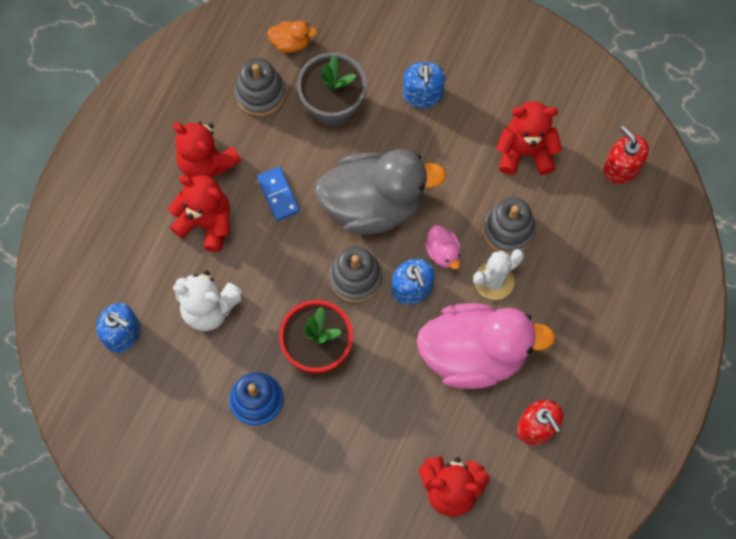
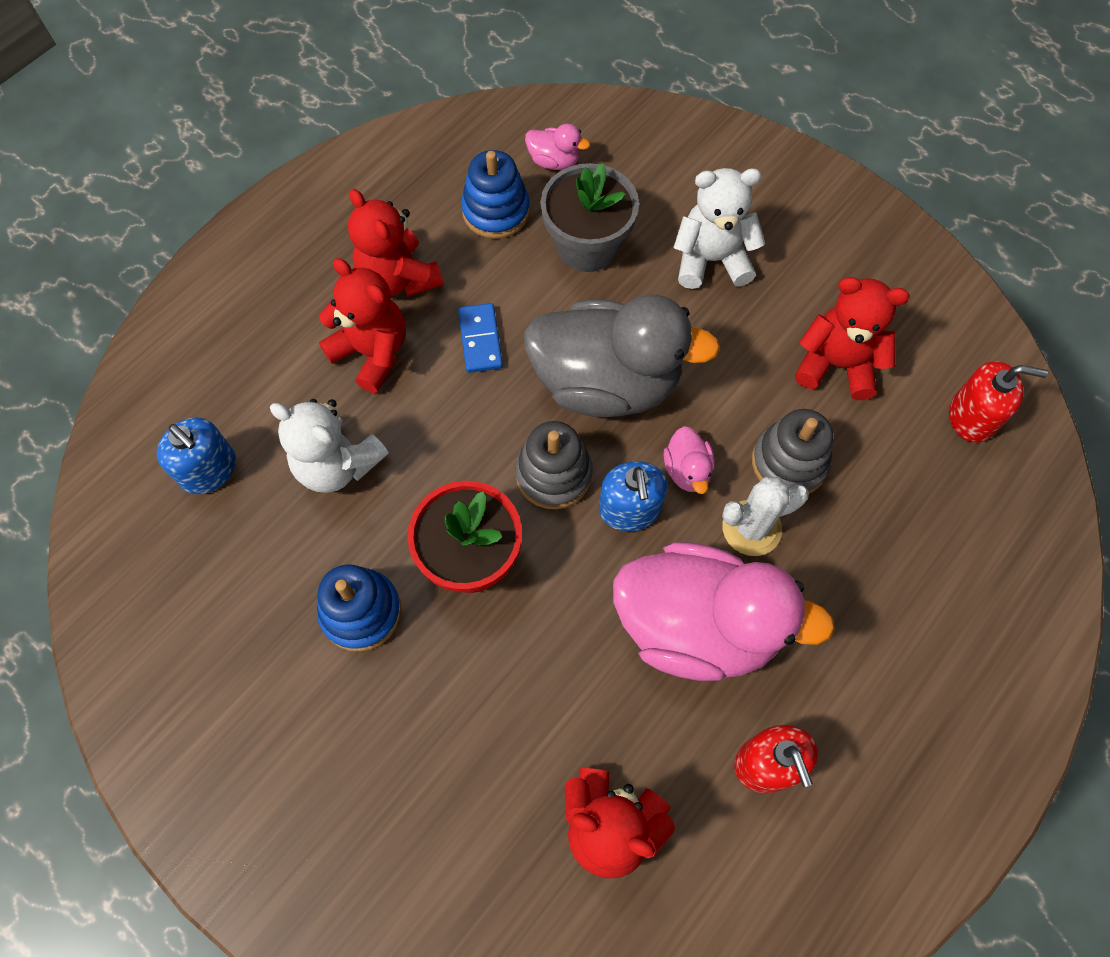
camera: 15 degrees right, 5 degrees down
(260, 93) = (496, 211): grey stacking toy -> blue stacking toy
(291, 43) = (554, 161): orange duck -> pink duck
(422, 94) = (711, 260): blue soap dispenser -> white teddy bear
(621, 167) = (972, 417): red soap dispenser -> red soap dispenser turned 120 degrees clockwise

